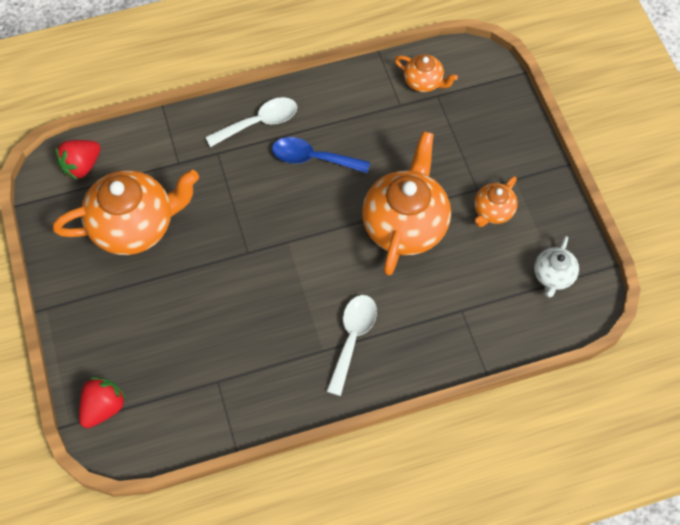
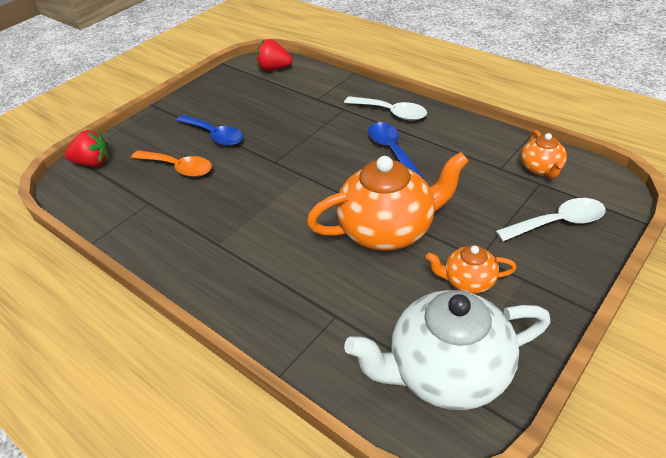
camera: 60 degrees right, 20 degrees down
(135, 226) = (249, 107): orange teapot -> none
(157, 280) = (214, 135): none -> blue spoon
(184, 334) = (178, 168): none -> orange spoon
(352, 339) = (243, 256): white spoon -> white spoon (557, 223)
(553, 276) = (446, 372): white teapot -> white teapot, size x2.03

